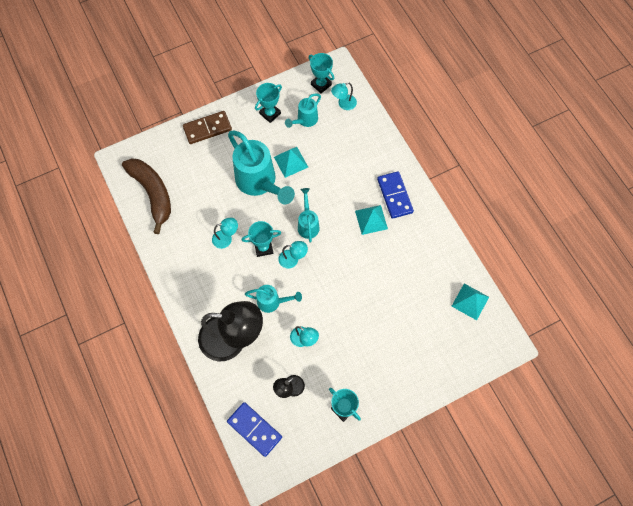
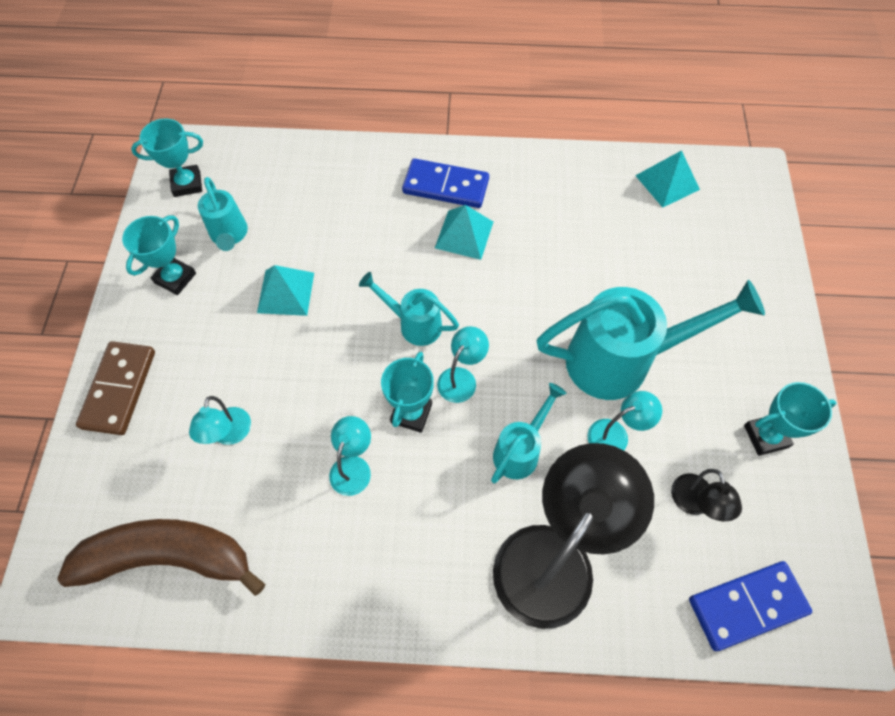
camera: 60 degrees left, 5 degrees down
(260, 183) = (289, 358): turquoise watering can -> turquoise watering can (622, 360)
(270, 113) = (175, 278): turquoise trophy -> turquoise trophy turned 45 degrees clockwise
(343, 104) = (245, 172): turquoise lamp -> turquoise lamp (229, 434)

